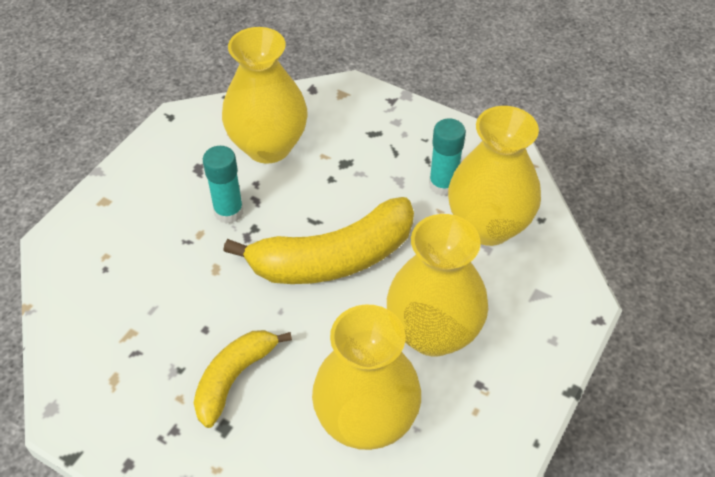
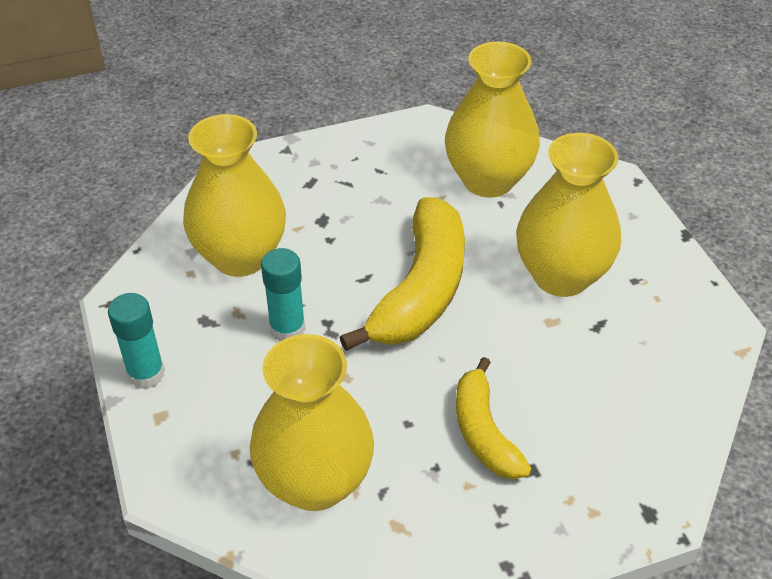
camera: 50 degrees left, 5 degrees down
(366, 421) = (608, 368): yellow vase -> yellow vase (315, 482)
(443, 185) = (417, 178): turquoise glue stick -> turquoise glue stick (146, 374)

